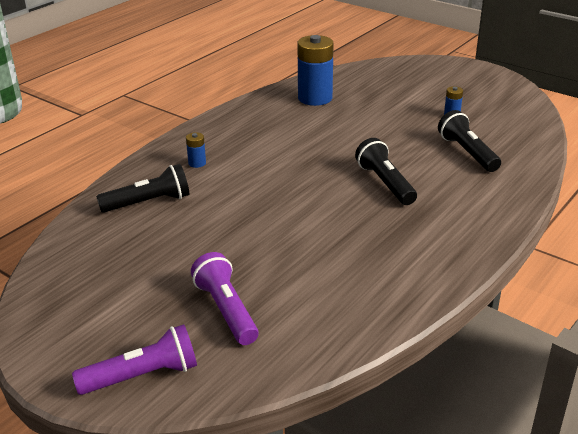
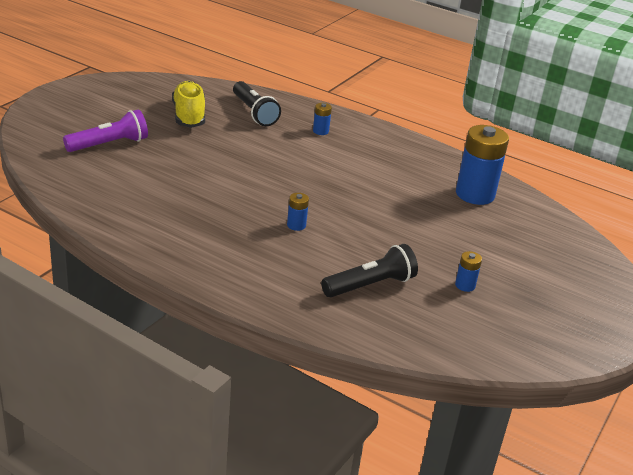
camera: 80 degrees right, 0 degrees up
(143, 376) = (48, 117): purple flashlight -> none
(152, 249) = (189, 116): none -> yellow shoe
(385, 183) = (296, 225): black flashlight -> blue battery

